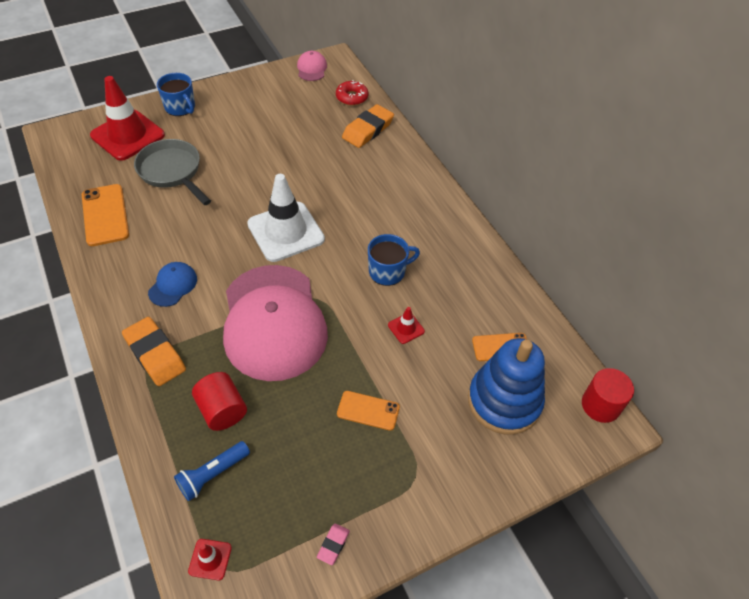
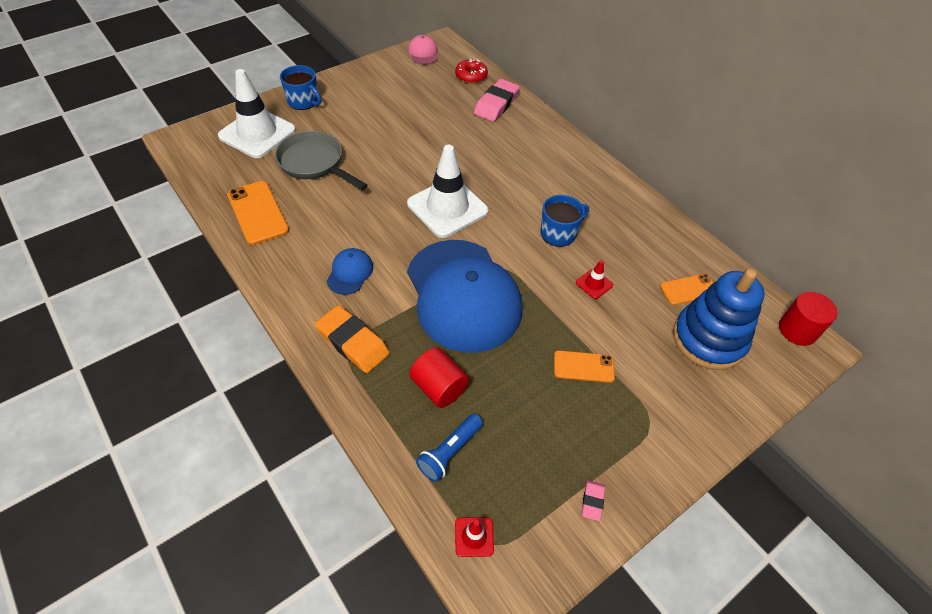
camera: 10 degrees left, 0 degrees up
(127, 135) = (257, 133): red traffic cone -> white traffic cone
(273, 322) = (463, 295): pink cap -> blue cap
(368, 130) = (496, 104): orange eraser -> pink eraser

